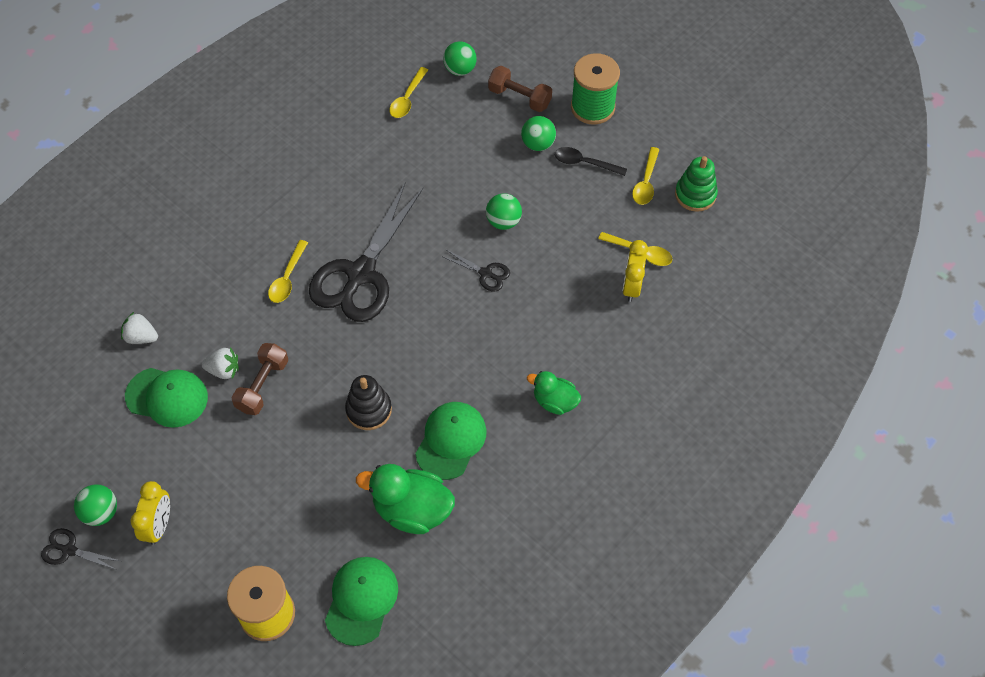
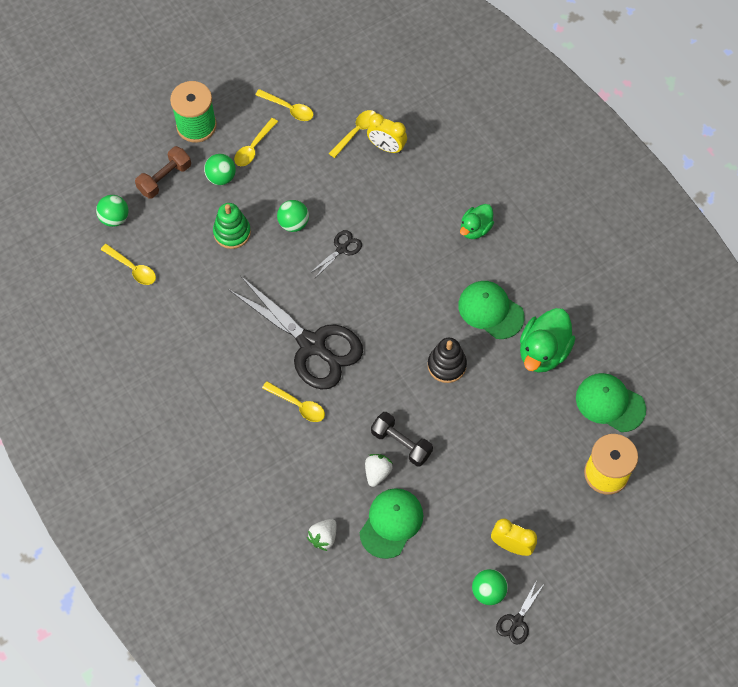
camera: 75 degrees left, 5 degrees up
(263, 385) = (401, 443): brown dumbbell -> black dumbbell
(585, 163) = (254, 147): black spoon -> yellow spoon
(695, 195) = (313, 77): green stacking toy -> green stacking toy (232, 232)

